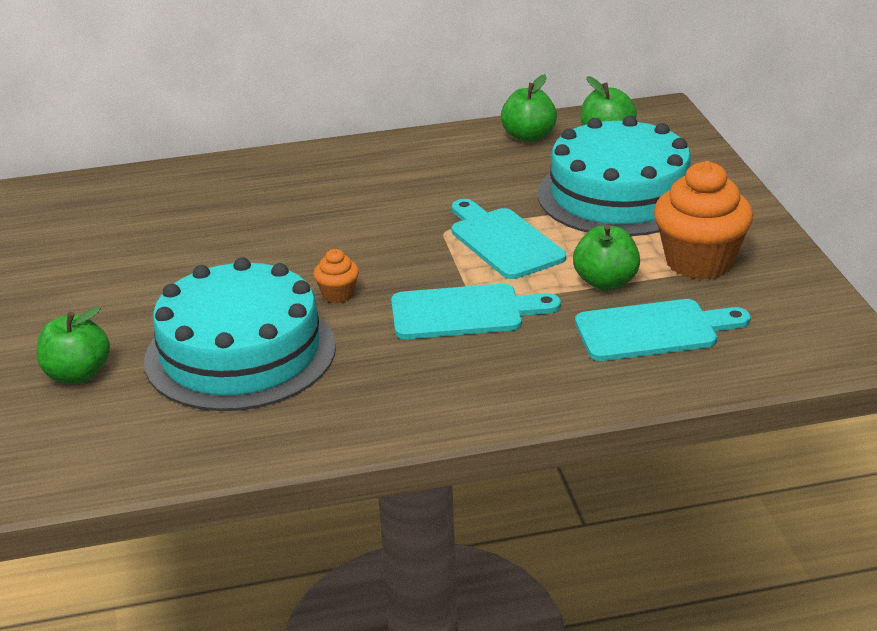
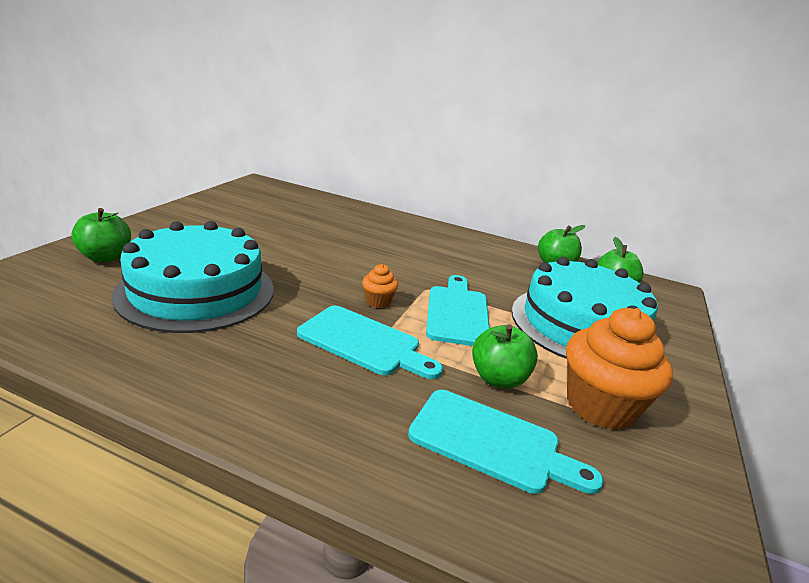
camera: 30 degrees right, 5 degrees down
(338, 294) = (306, 290): orange cupcake -> orange cupcake (378, 301)

